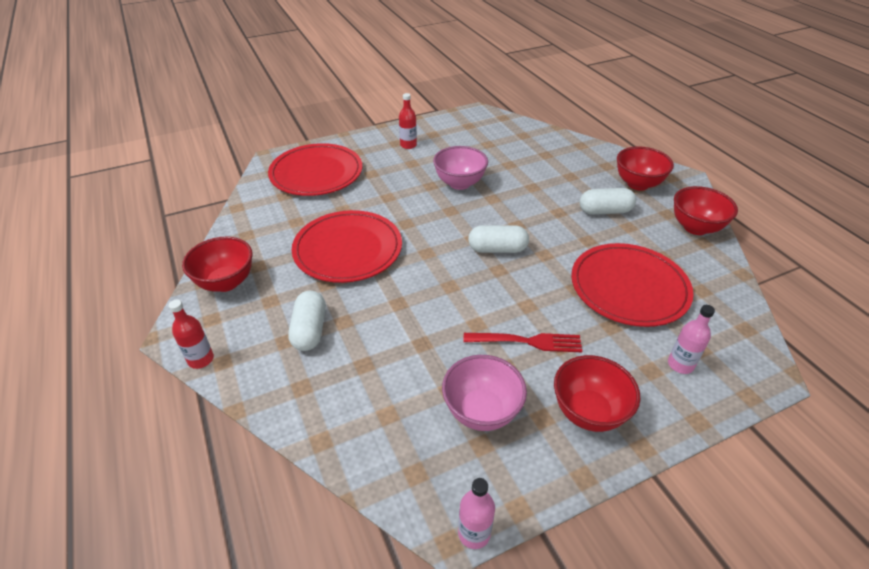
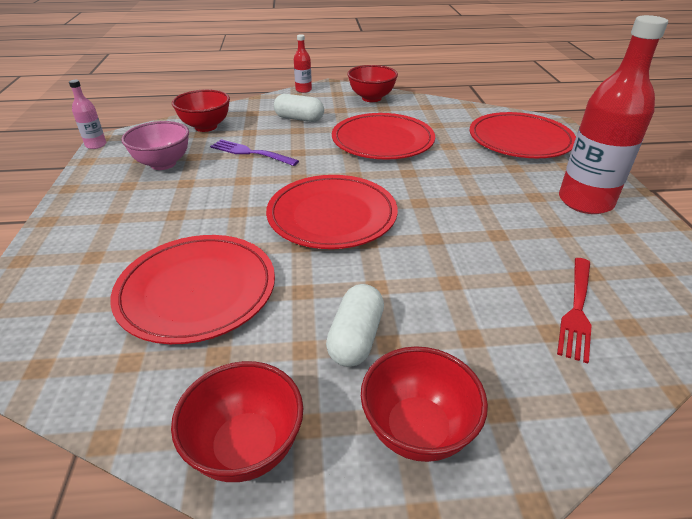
camera: 110 degrees right, 5 degrees down
(408, 145) = (585, 201): red bottle -> red bottle, size x2.21
(418, 340) = (251, 153): none -> purple fork
(459, 183) = (477, 221): pink bowl -> none
(497, 249) = (332, 215): white capsule -> red plate
(527, 341) = (199, 199): red fork -> red fork (577, 310)
(588, 412) = (105, 206): red bowl -> red bowl (206, 127)
(680, 364) = (73, 279): pink bottle -> none

